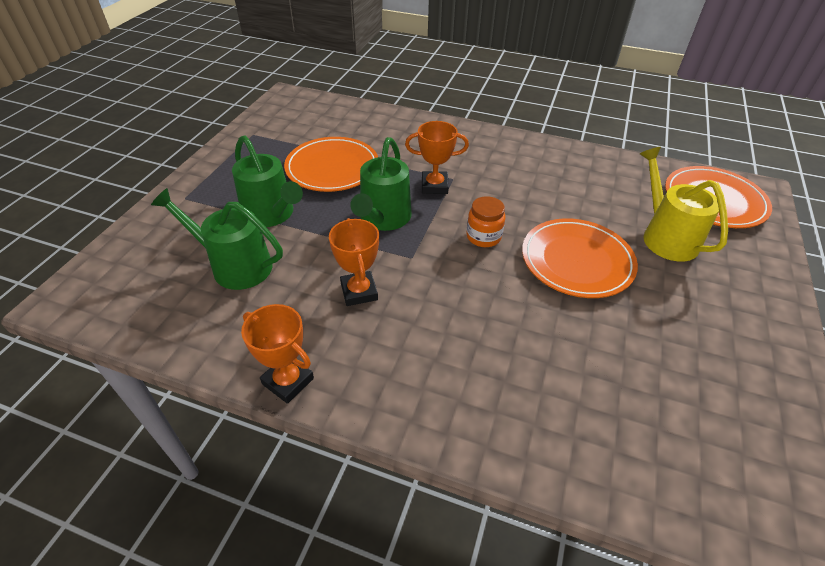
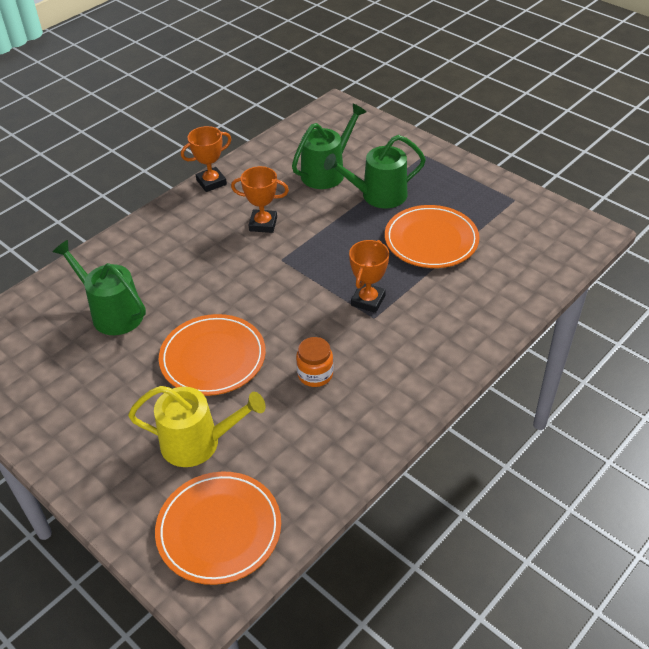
camera: 115 degrees right, 0 degrees up
(383, 218) = (338, 255): green watering can -> green watering can (112, 313)
(483, 237) = (279, 309): orange jar -> orange jar (315, 374)

